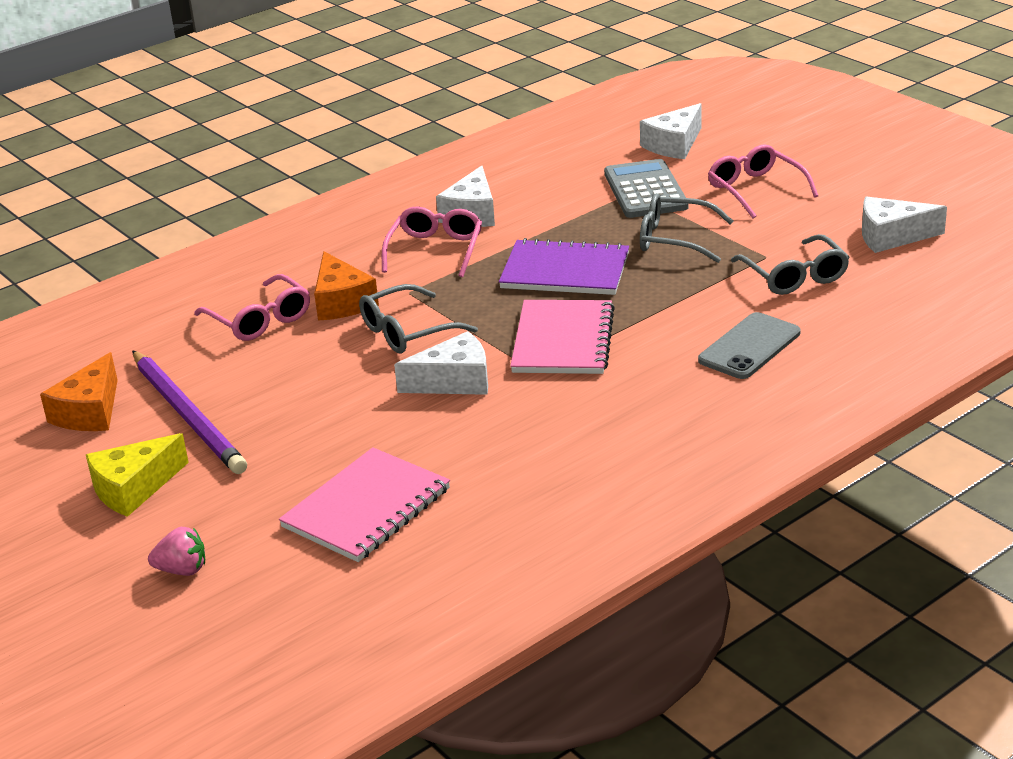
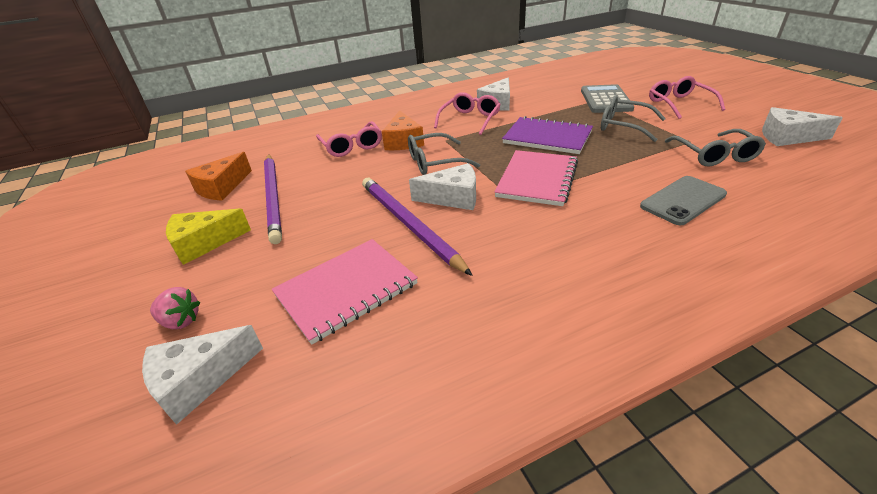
camera: 15 degrees right, 5 degrees up
(408, 424) = (408, 224): none -> purple pencil
(674, 145) = (625, 80): white cheese -> white cheese (199, 380)

